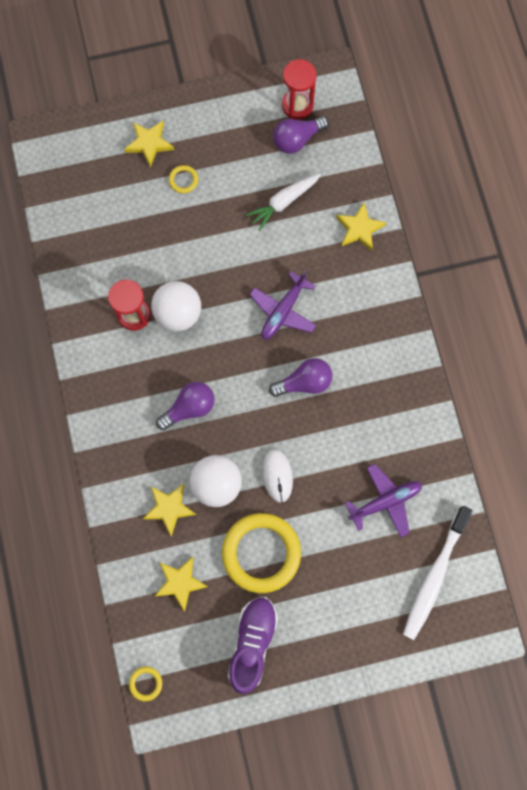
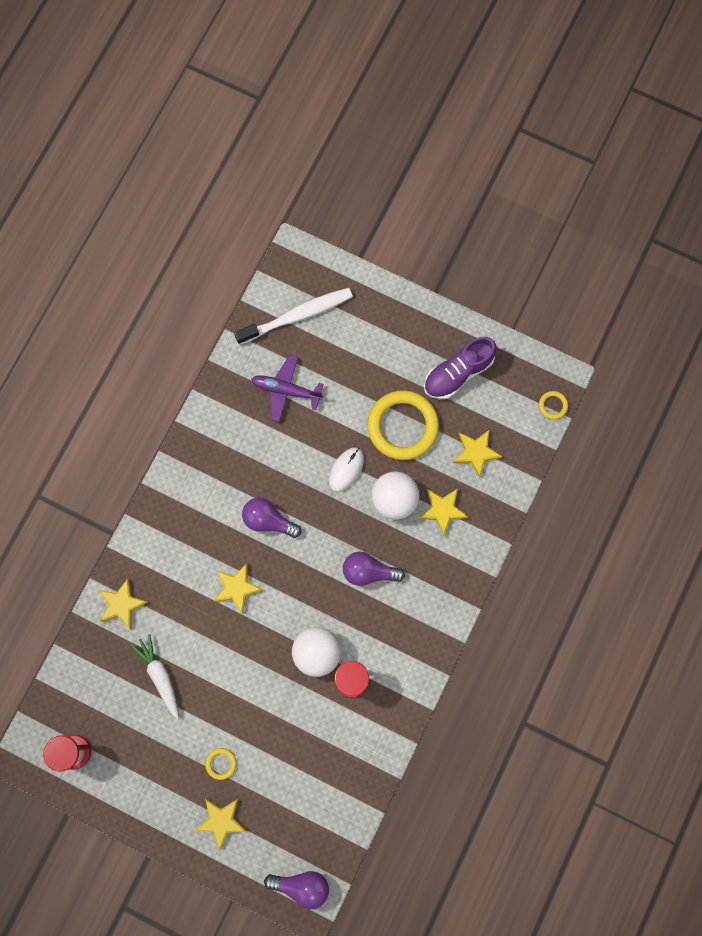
camera: 140 degrees left, 0 degrees up
(283, 202) = (159, 676): white carrot -> white carrot turned 120 degrees counterclockwise
(283, 311) = (237, 588): purple plane -> yellow star
(297, 140) = (102, 721): purple light bulb -> purple light bulb (301, 886)

